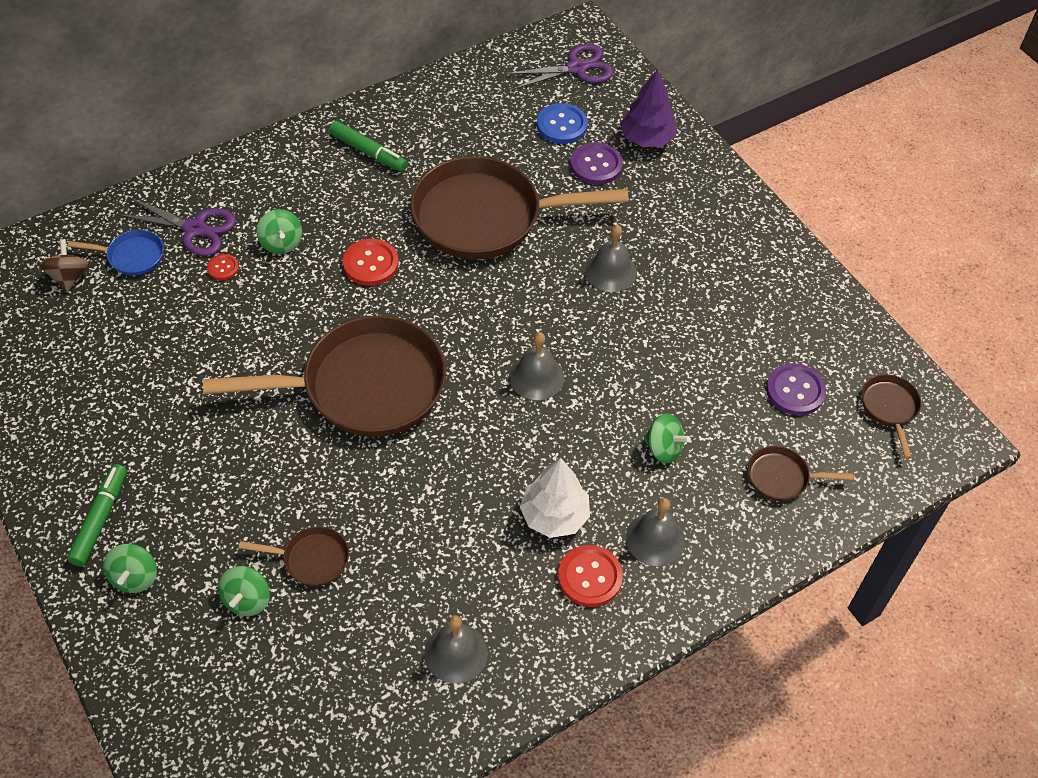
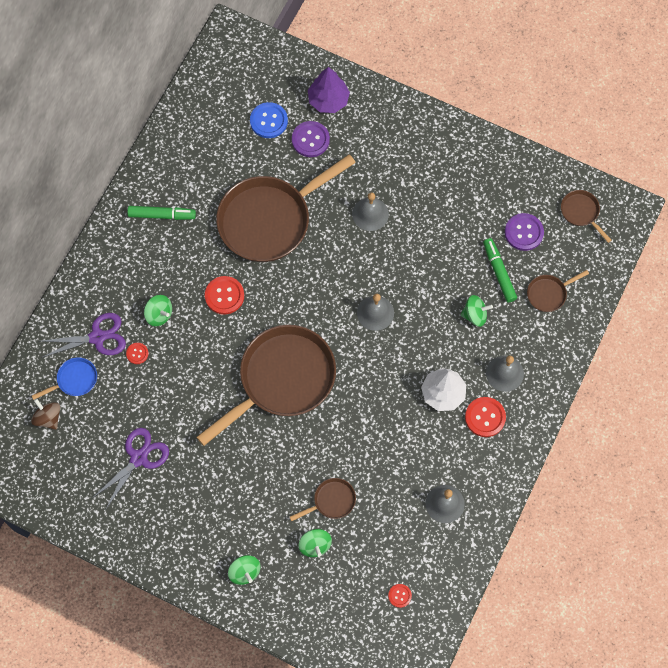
camera: 30 degrees left, 15 degrees up
(100, 519) = (198, 552): green marker -> green marker (499, 272)
(304, 735) = (399, 596): none -> red button
(577, 68) = (247, 68): purple scissors -> purple scissors (138, 458)

